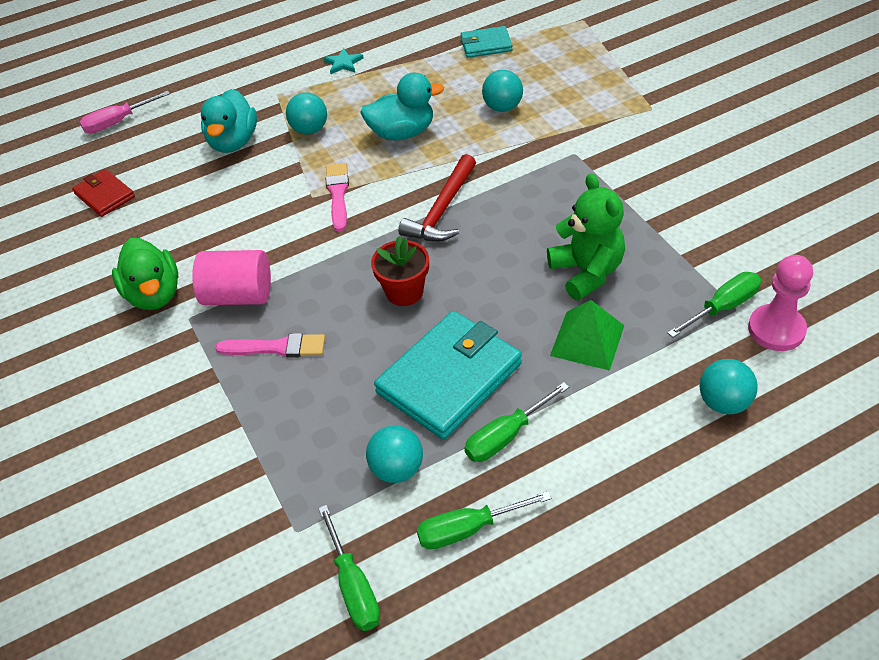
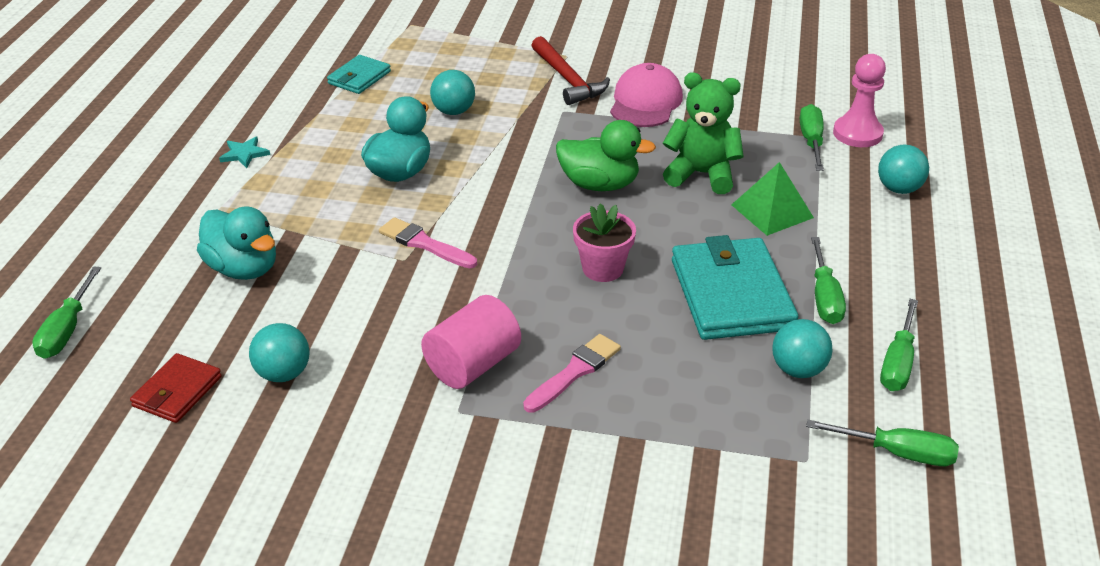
camera: 55 degrees left, 10 degrees down
(104, 195) = (177, 391): red wallet -> red wallet turned 60 degrees counterclockwise
(118, 122) = (67, 330): pink screwdriver -> green screwdriver
(154, 294) = (391, 420): green duck -> green duck (599, 184)
(310, 130) = (307, 217): turquoise ball -> turquoise ball (283, 373)
(404, 292) = (603, 269): red flower pot -> pink flower pot
(442, 210) = (532, 202): red hammer -> red hammer (568, 80)
(646, 184) = (645, 102): none -> pink cap

